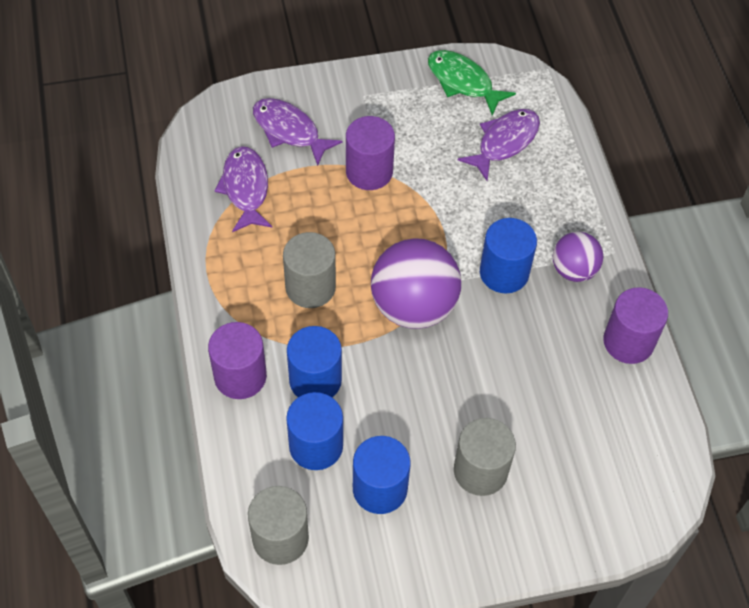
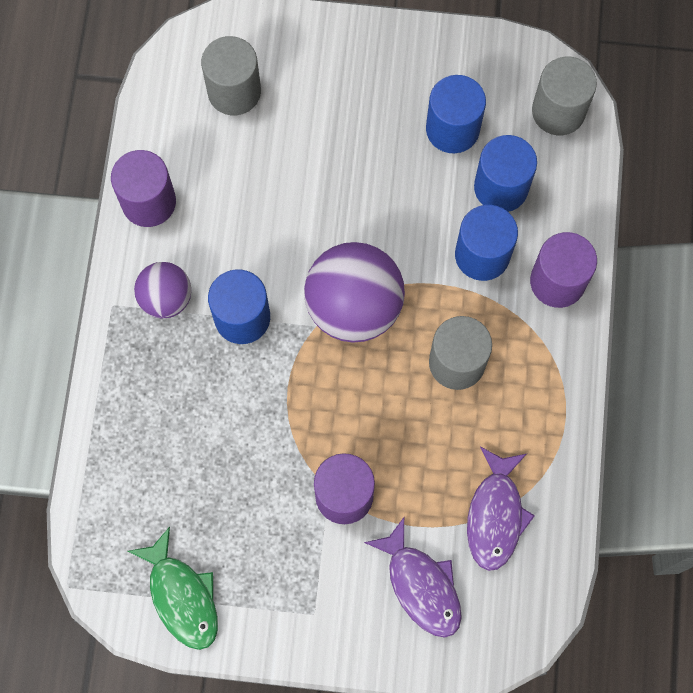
camera: 160 degrees left, 15 degrees up
(480, 471) = (351, 118): grey cylinder -> grey cylinder (234, 91)
(504, 142) = (169, 488): purple fish -> none

